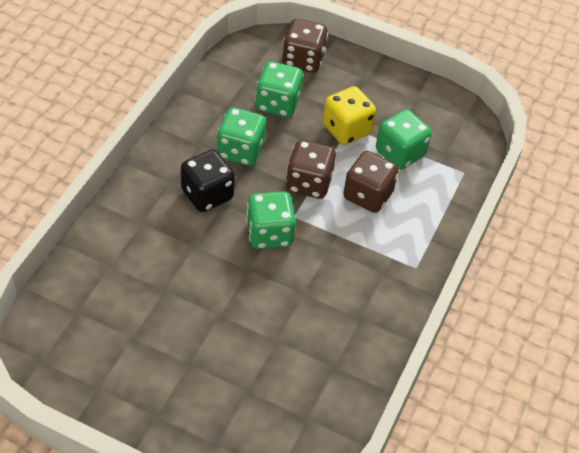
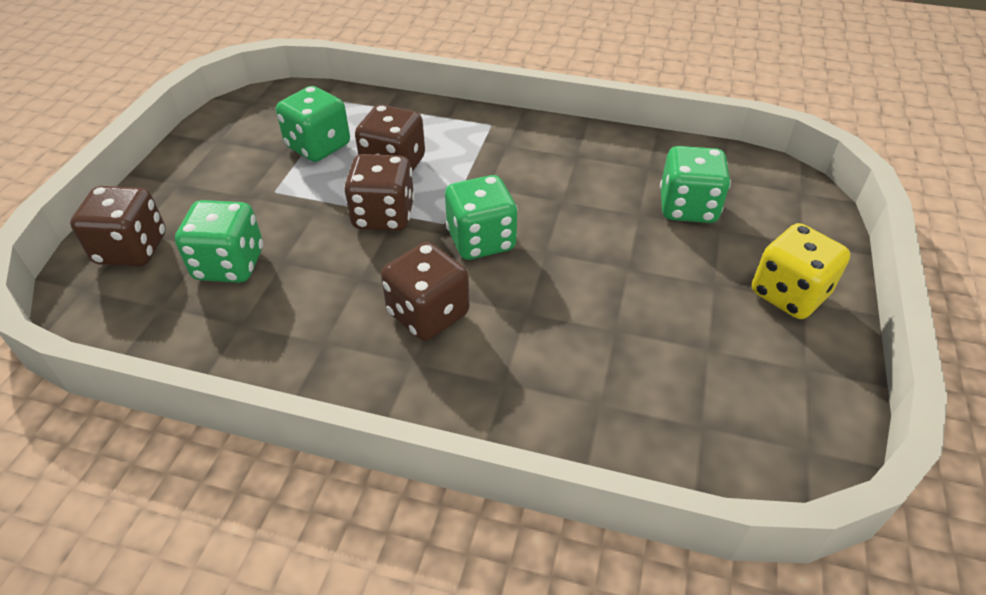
camera: 95 degrees left, 5 degrees down
(207, 194) = (428, 314): black dice -> brown dice
(240, 151) = (333, 291): green dice -> green dice (687, 208)
(346, 129) = (280, 193): yellow dice -> yellow dice (789, 294)

